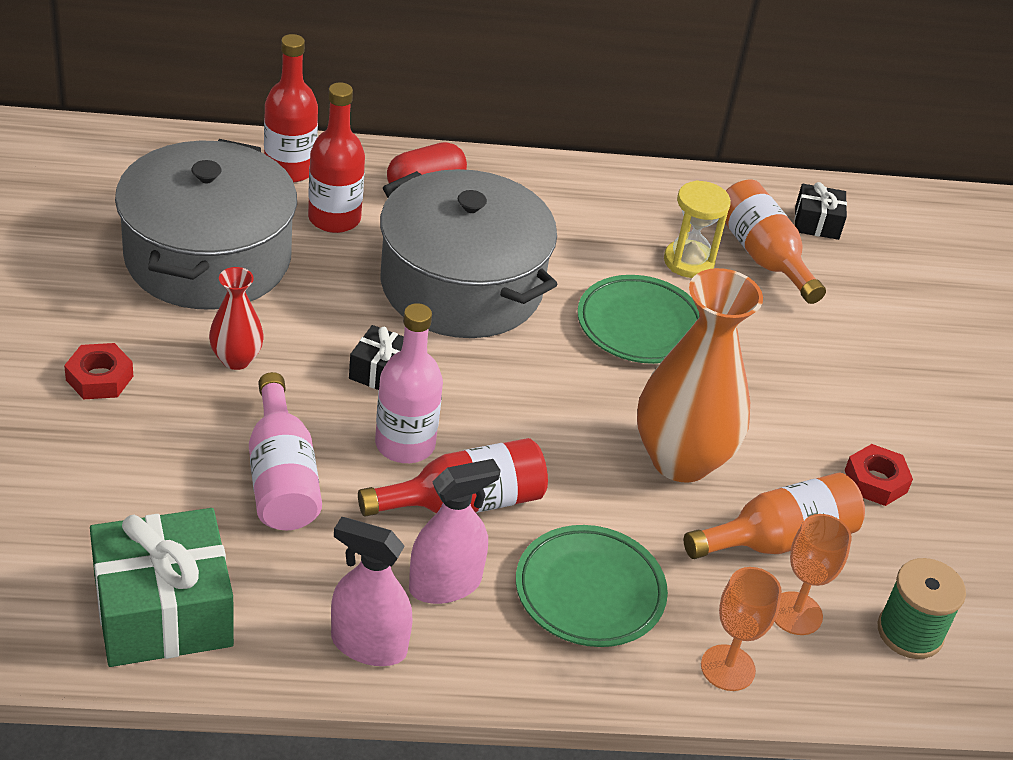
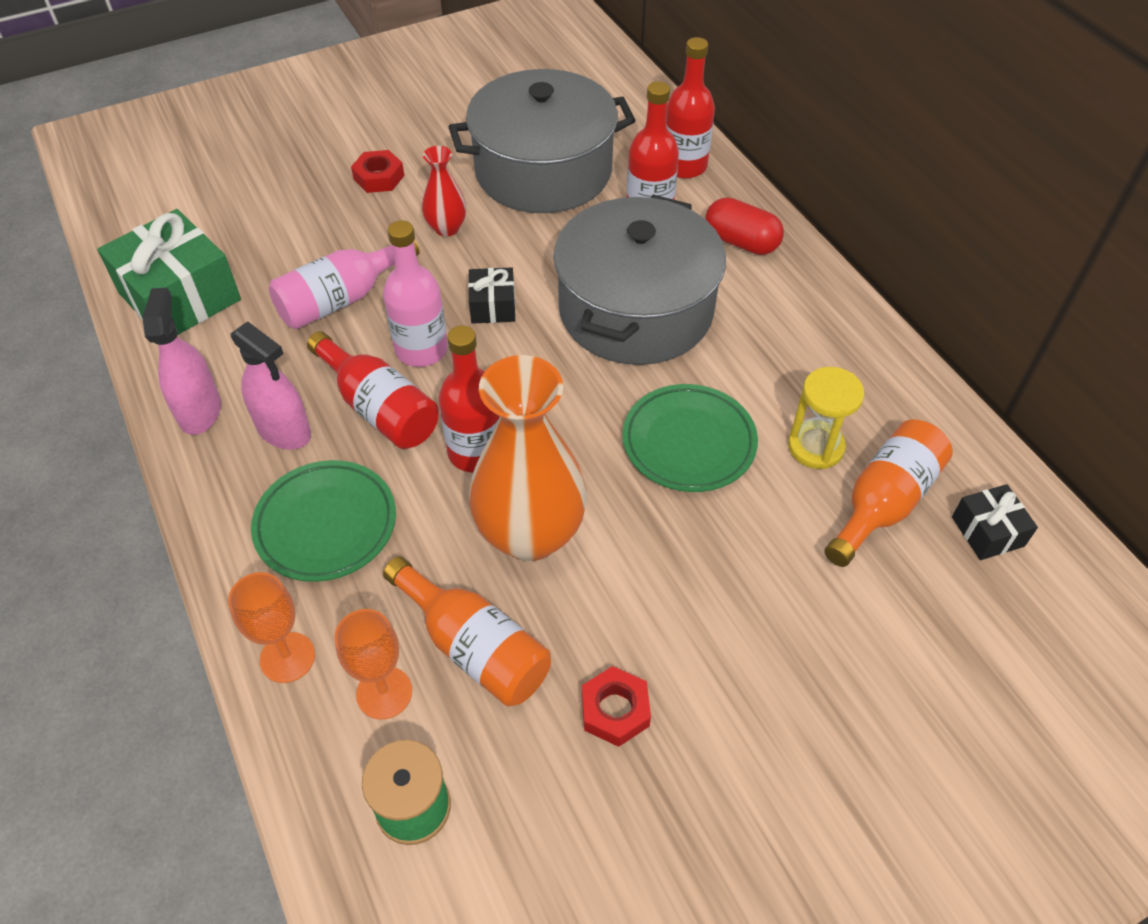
camera: 70 degrees right, 10 degrees up
(565, 457) = (476, 452): none -> red bottle

